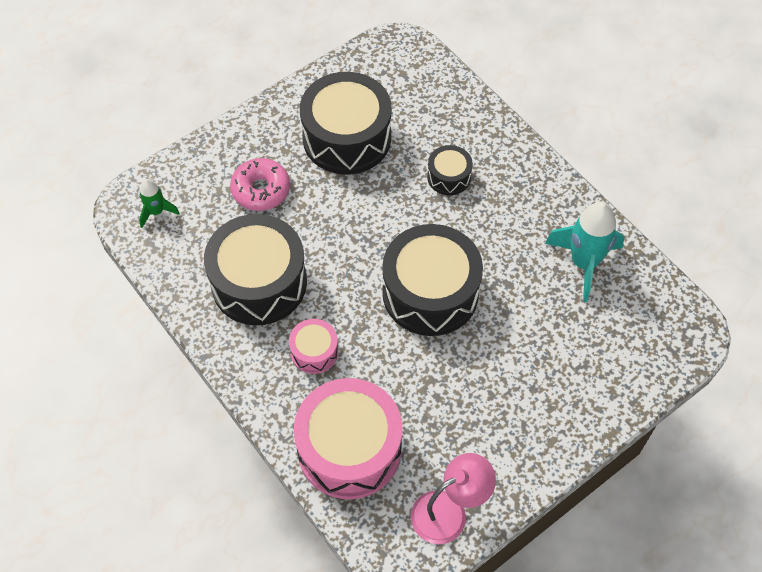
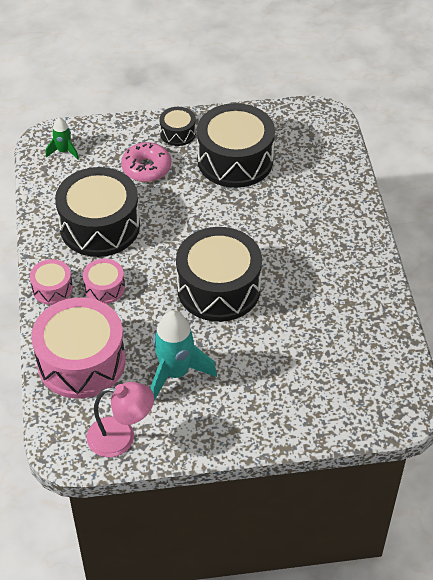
camera: 30 degrees right, 10 degrees down
(259, 381) = (52, 288): none -> pink drum
(449, 177) = (293, 218): black drum -> black drum (178, 133)
(584, 263) = (354, 322): turquoise rocket -> turquoise rocket (175, 373)

